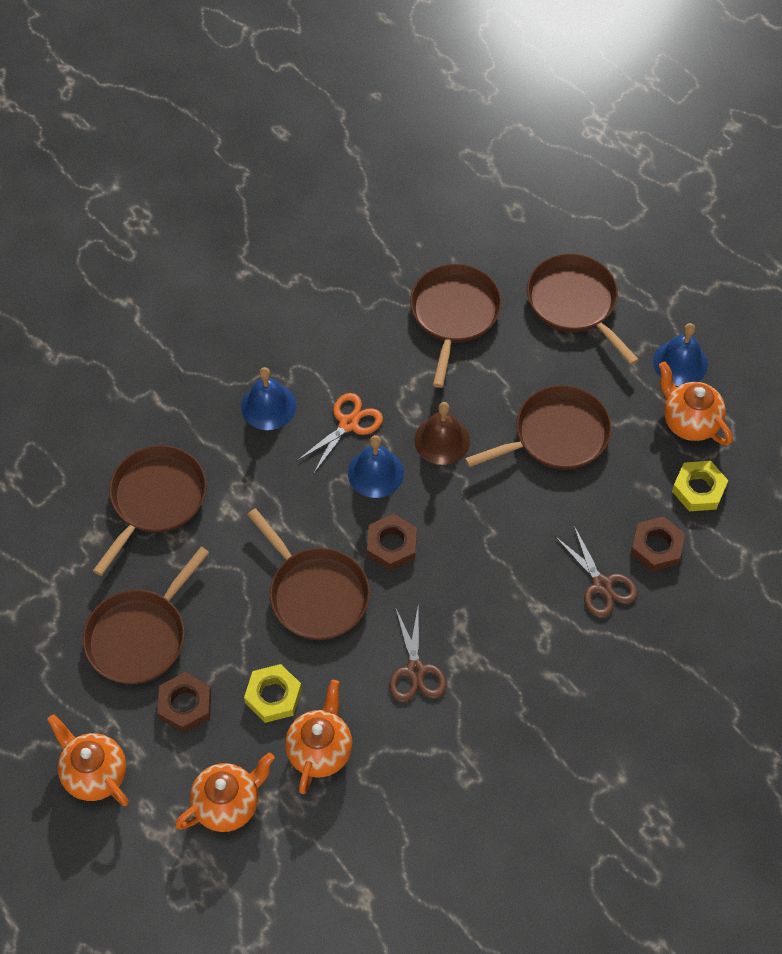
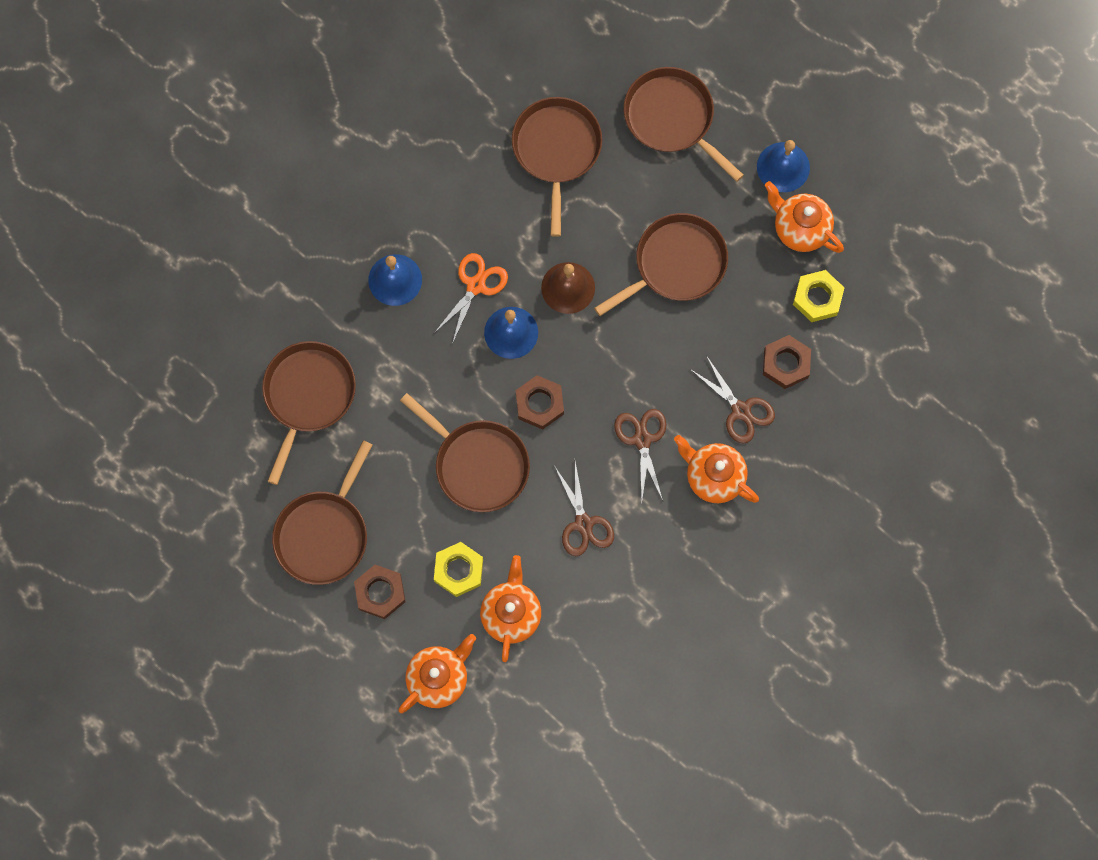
camera: 10 degrees left, 15 degrees up
(94, 774) = (312, 672): orange teapot -> orange teapot (713, 477)
(492, 597) = (642, 440): none -> brown scissors

